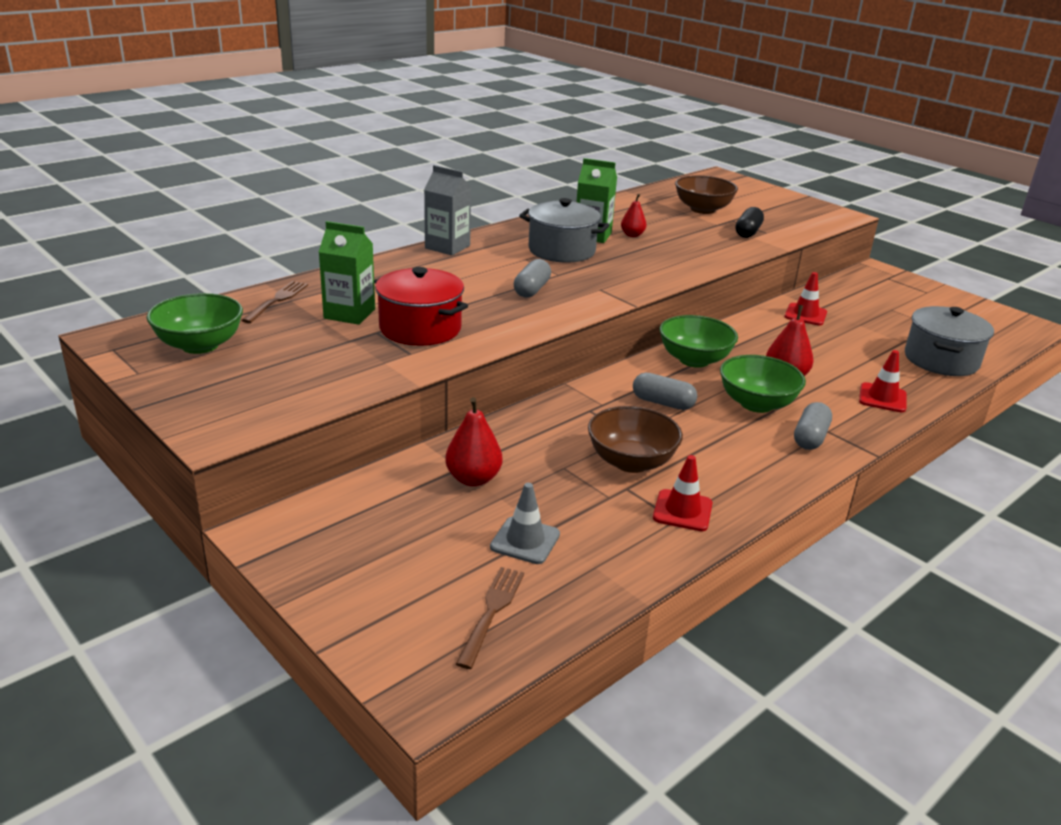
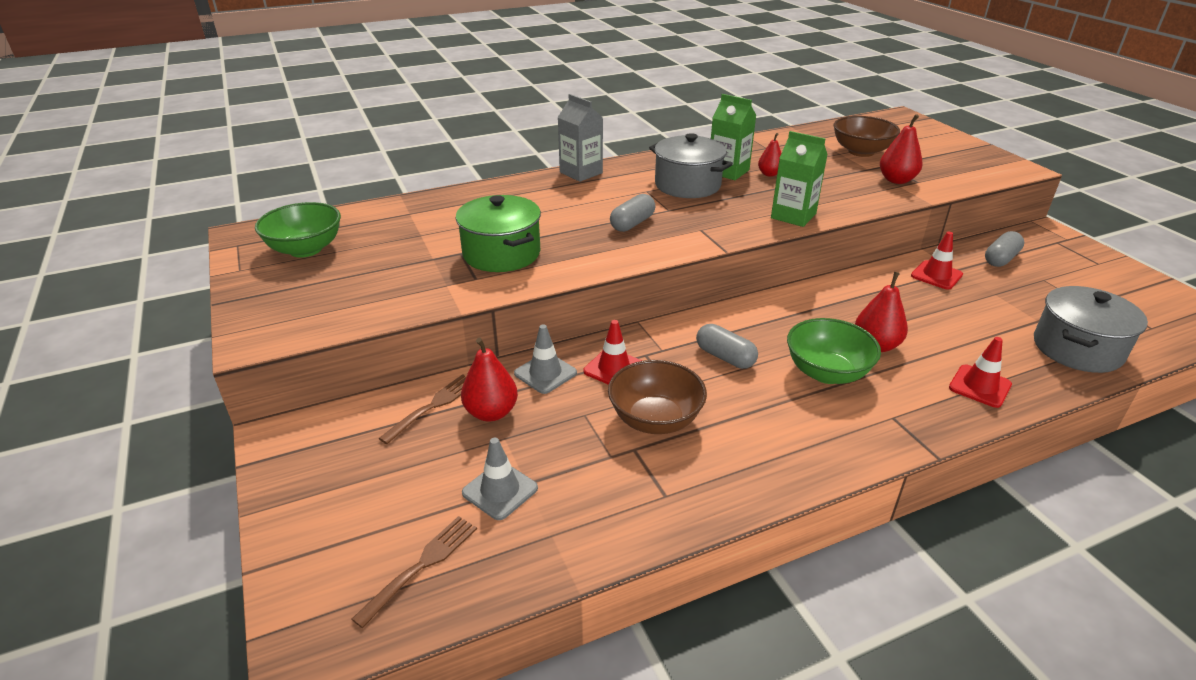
camera: 20 degrees right, 5 degrees up
(277, 301) = (397, 213): brown fork -> brown fork (432, 407)
(349, 314) = (449, 232): green carton -> green carton (793, 216)
(420, 328) = (501, 254): red pot -> green pot
(504, 438) = (545, 373): none -> grey traffic cone
(682, 511) = (678, 486): red traffic cone -> red traffic cone (614, 368)
(694, 360) = (784, 313): green bowl -> none
(747, 232) = (896, 180): black capsule -> red pear
(810, 437) = (867, 422): grey capsule -> grey capsule (1000, 259)

